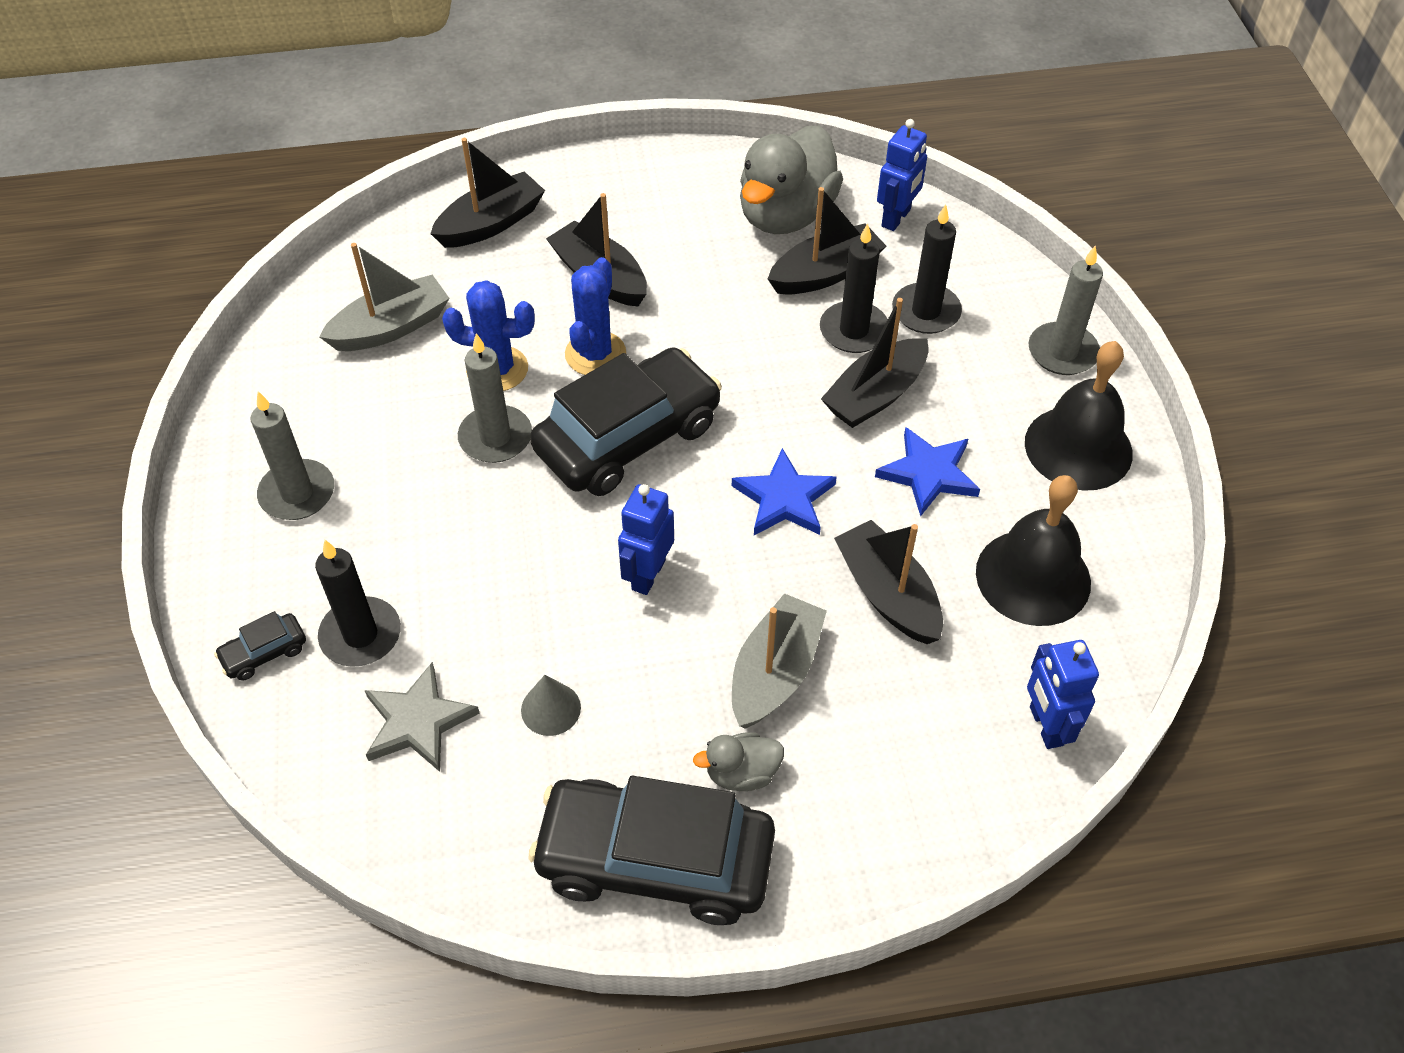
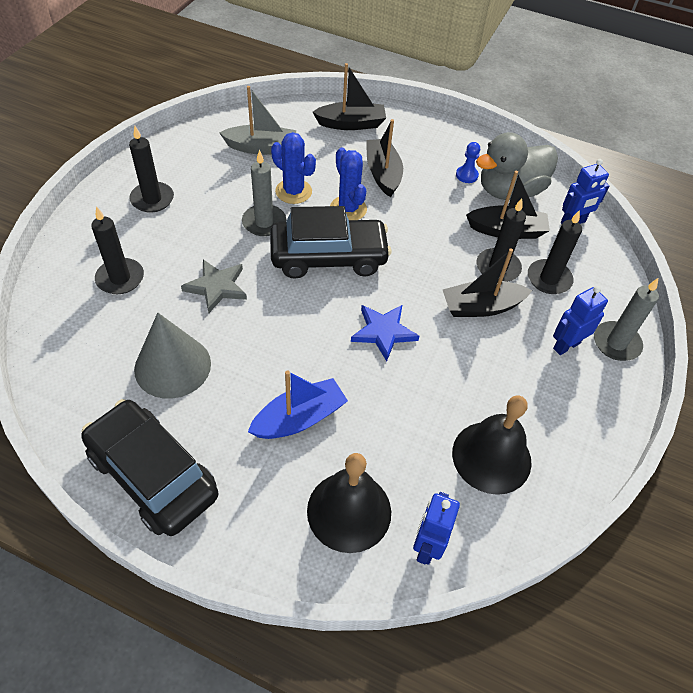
camera: 30 degrees right, 0 degrees up
(264, 653) = (73, 261): black car -> none
(297, 493) = (152, 199): grey candle -> black candle
(417, 722) = (107, 334): grey star -> grey star (216, 287)
(551, 709) = (172, 366): grey cone -> grey cone, size x2.05
(595, 354) = (348, 209): blue cactus -> blue cactus turned 75 degrees counterclockwise
(648, 575) = (278, 329): blue robot -> blue robot (566, 345)
(713, 221) = (466, 175): none -> blue pawn
(741, 773) = (236, 459): grey duck -> none
(775, 672) = (299, 418): grey boat -> blue boat
(888, 594) = (397, 415): black boat -> none
(928, 474) = (477, 365): blue star -> none
(1078, 447) = (582, 401): black bell -> black bell (349, 511)

